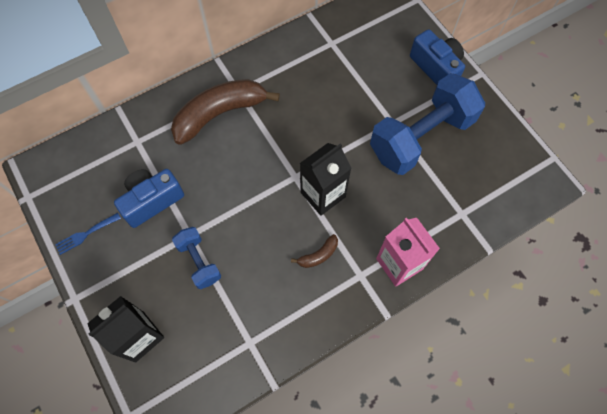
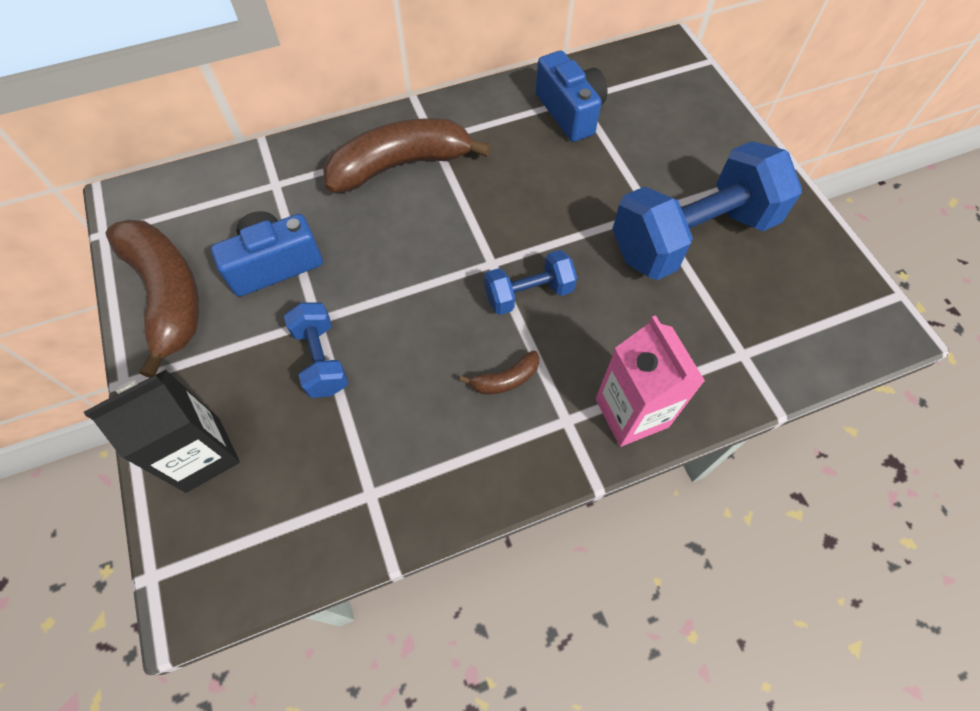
camera: 10 degrees right, 5 degrees down
(85, 234) = (167, 295): blue fork -> brown banana
(323, 194) = (529, 294): black carton -> blue dumbbell
(436, 68) = (728, 148): blue camera -> blue camera (570, 112)

